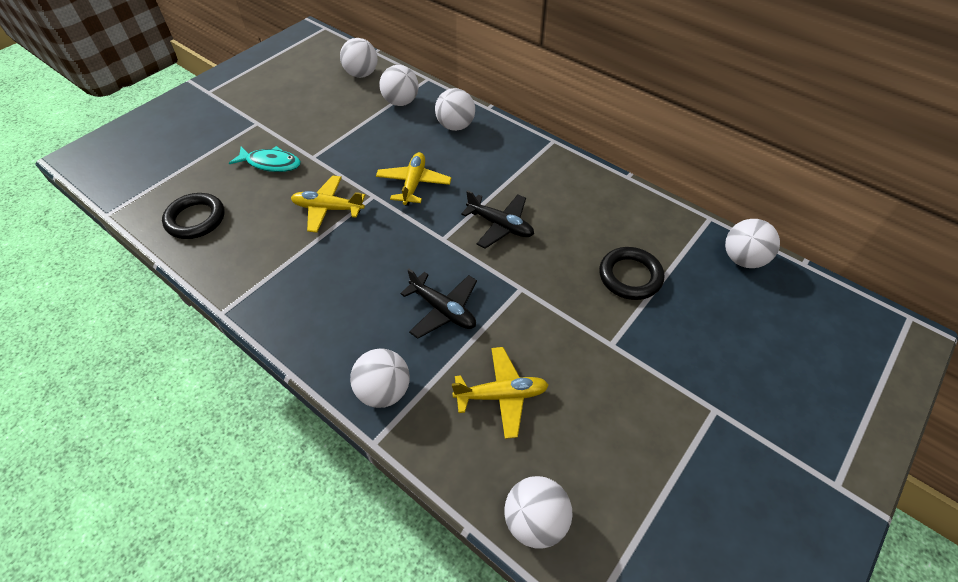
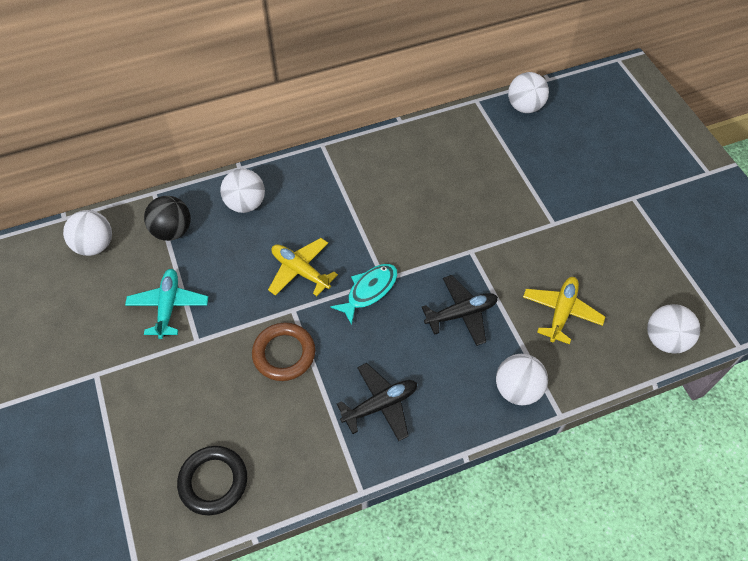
camera: 60 degrees left, 5 degrees up
(271, 163) = (177, 382): turquoise fish -> turquoise fish (369, 291)
(328, 209) = (284, 354): yellow plane -> brown ring
(333, 130) = (168, 306): none -> turquoise plane
(401, 102) = (172, 231): white ball -> black ball
(500, 225) = (396, 232): black plane -> black plane (380, 405)
(630, 276) = (501, 178): black ring -> none

